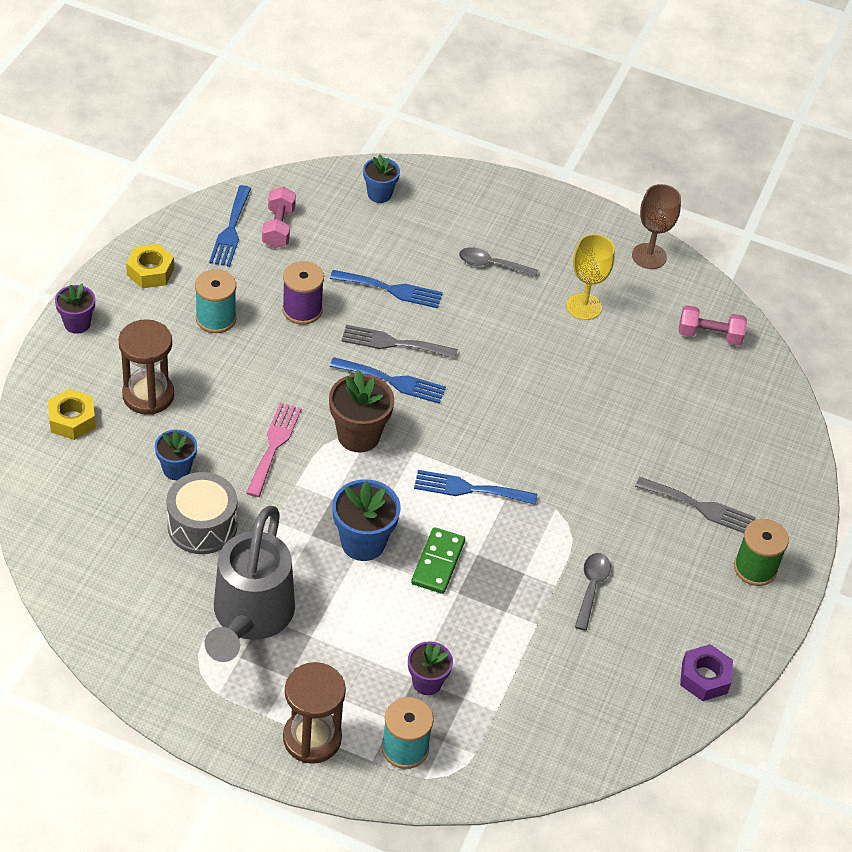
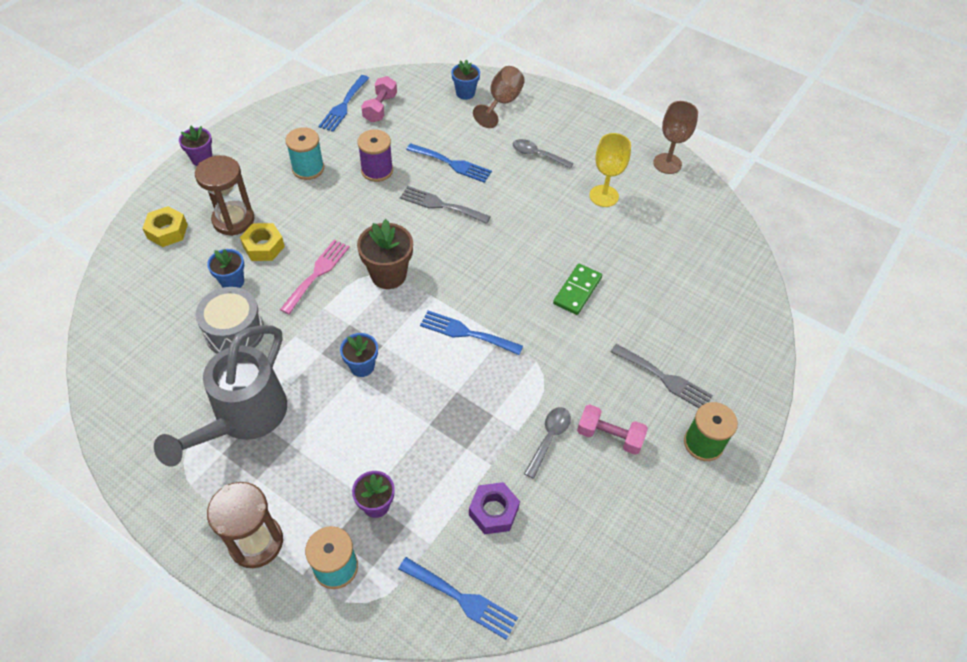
camera: 15 degrees right, 5 degrees up
(150, 272) = (272, 128): yellow nut -> yellow nut (263, 247)
(363, 542) = (362, 366): blue flower pot -> blue flower pot, size x0.64
(393, 381) = (430, 235): blue fork -> blue fork (462, 599)
(429, 202) = (501, 103): none -> brown goblet
(438, 562) = (420, 394): green domino -> green domino (577, 291)
(704, 678) = (633, 544): purple nut -> purple nut (493, 511)
(709, 335) = (704, 232): pink dumbbell -> pink dumbbell (609, 436)

